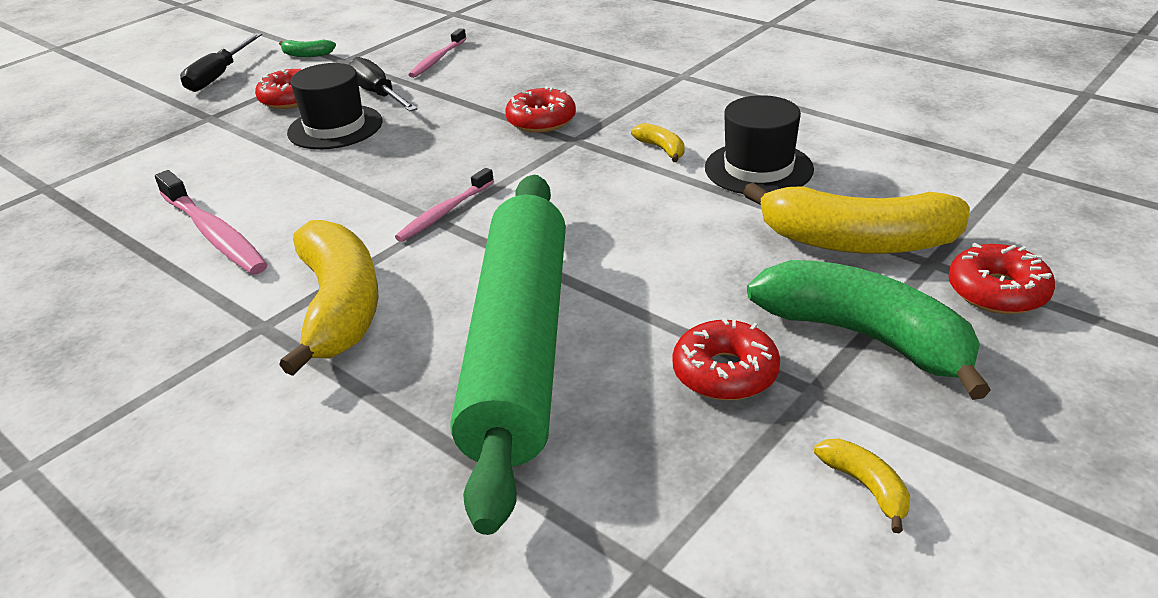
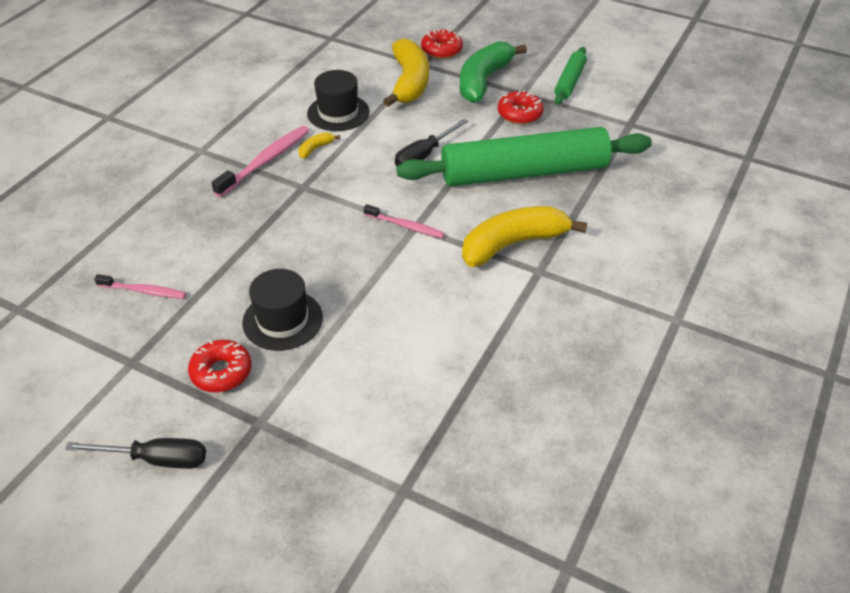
camera: 105 degrees left, 10 degrees up
(214, 233) = (452, 333): pink toothbrush -> pink toothbrush (265, 161)
(307, 55) = (110, 398): green banana -> none
(378, 94) = (218, 311): black screwdriver -> black screwdriver (424, 155)
(541, 121) = (273, 206): red donut -> none
(866, 487) = (569, 81): yellow banana -> green rolling pin

